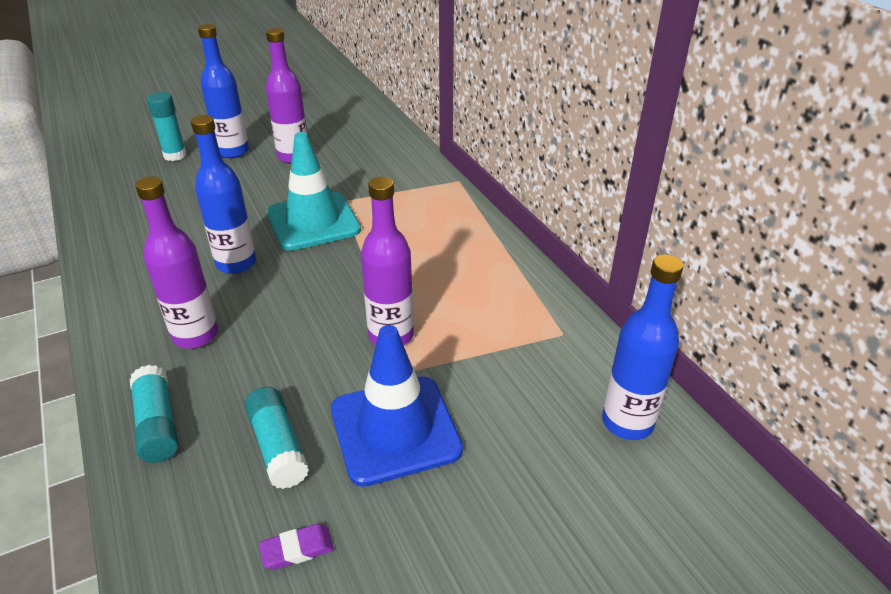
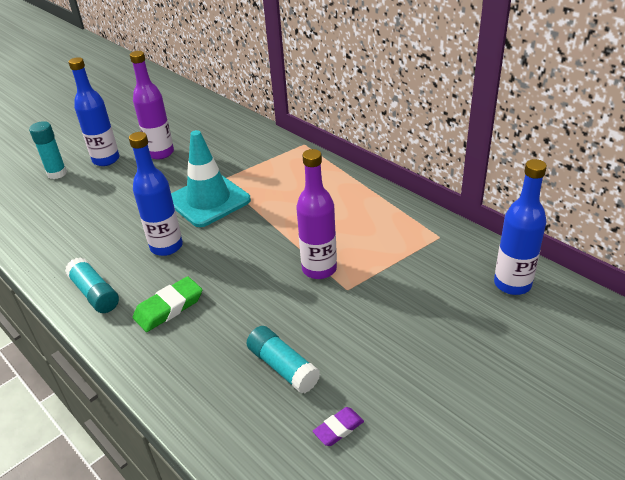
camera: 15 degrees left, 0 degrees up
(157, 424) = (181, 378): turquoise glue stick -> turquoise glue stick (95, 294)
(195, 335) = (169, 307): purple bottle -> green eraser
(395, 429) = (360, 332): blue traffic cone -> none

